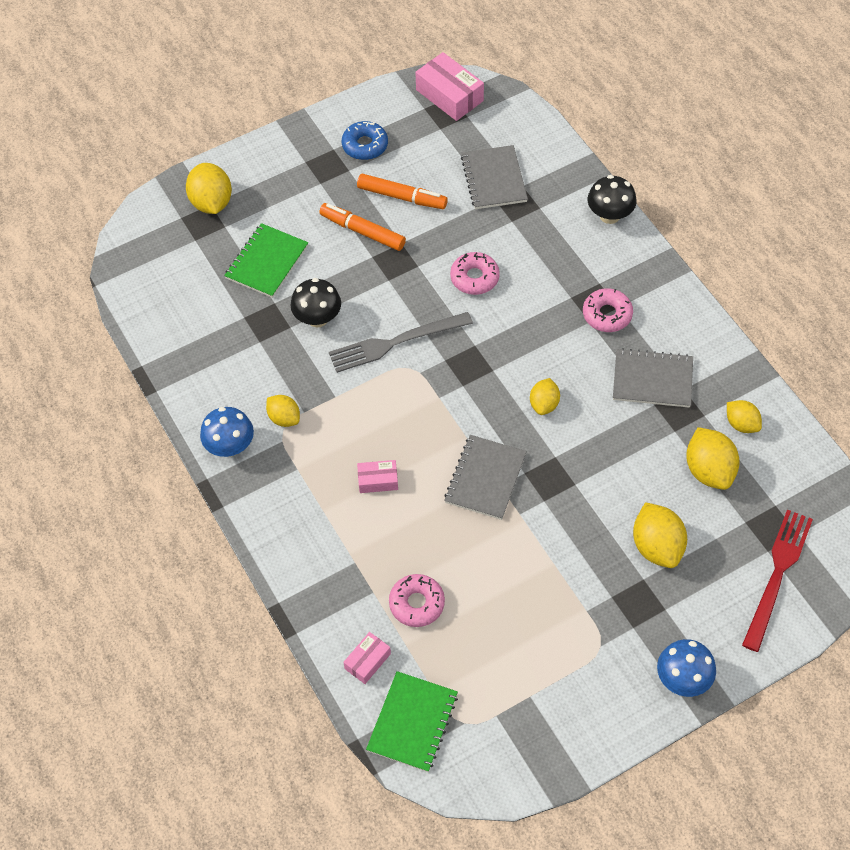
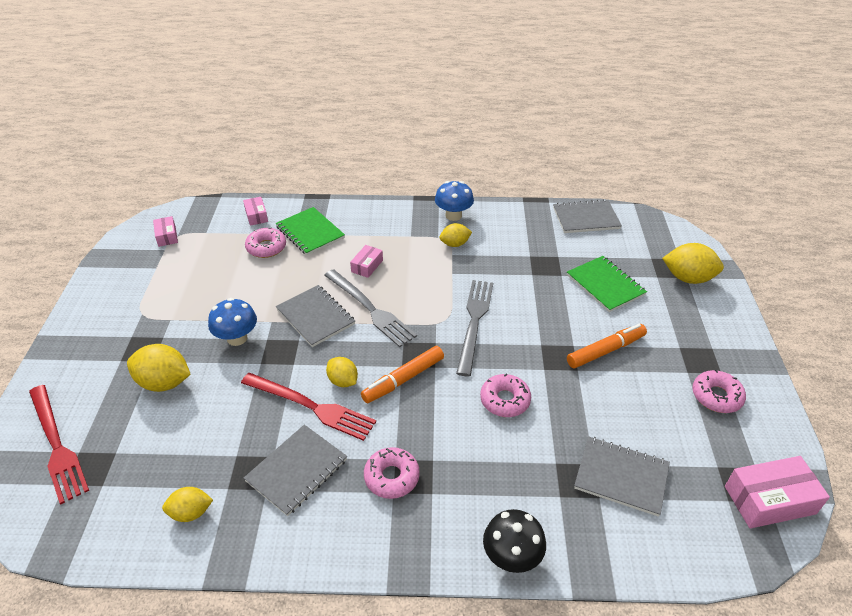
camera: 120 degrees right, 15 degrees down
(155, 318) = (586, 218): none -> grey notebook
(317, 318) = (530, 290): black mushroom -> none
(365, 145) = (716, 396): blue donut -> pink donut
(402, 197) = (633, 394): orange marker -> orange marker (403, 379)
(412, 722) = (203, 218): green notebook -> green notebook (310, 232)
(440, 438) = (370, 309): none -> grey fork
(473, 734) = (167, 236): none -> pink box
(588, 410) = (311, 407): none -> red fork
(682, 679) = (71, 341): blue mushroom -> blue mushroom (237, 338)
(709, 470) = (180, 456): yellow lemon -> none

